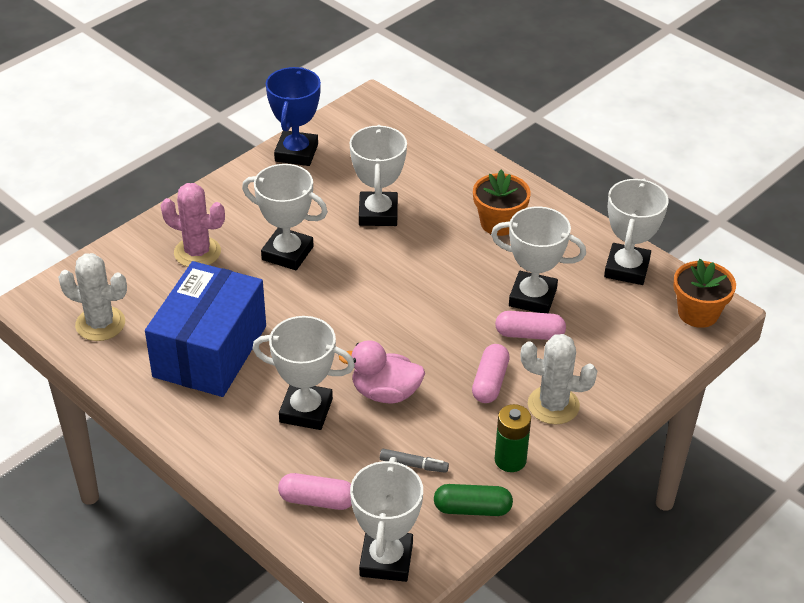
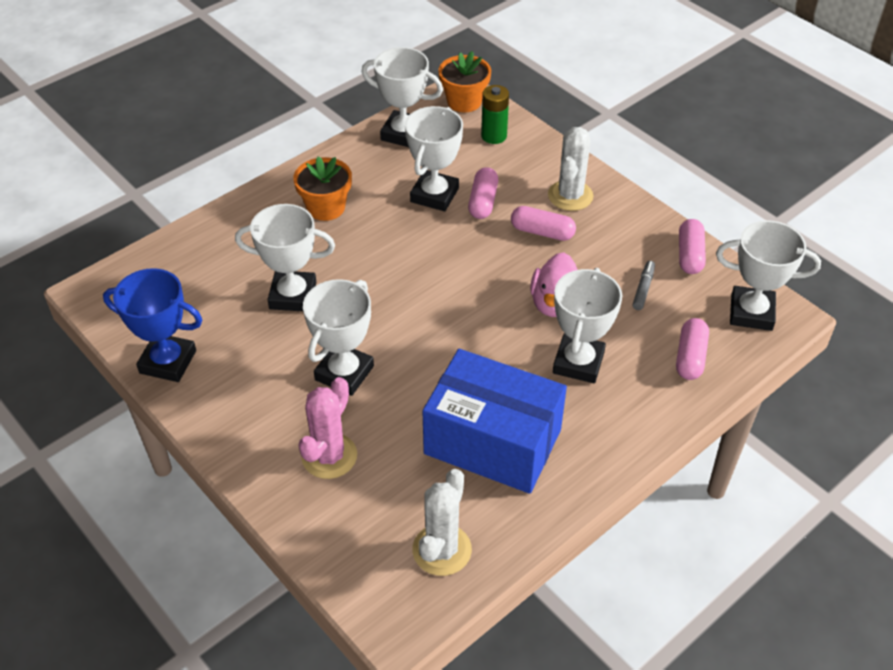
camera: 85 degrees left, 5 degrees up
(472, 509) = (690, 255): green capsule -> pink capsule
(510, 460) = (634, 227): green battery -> green battery (494, 136)

